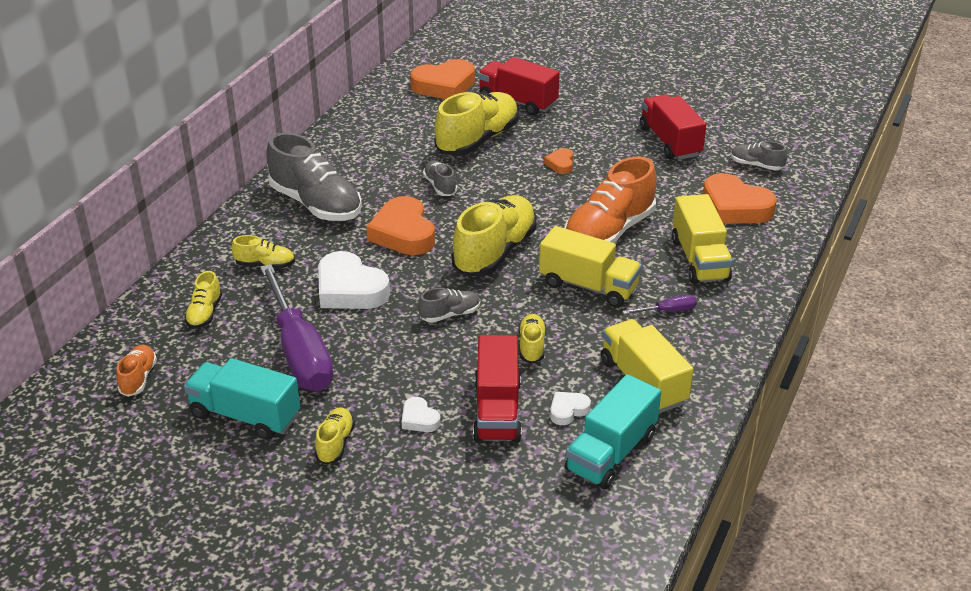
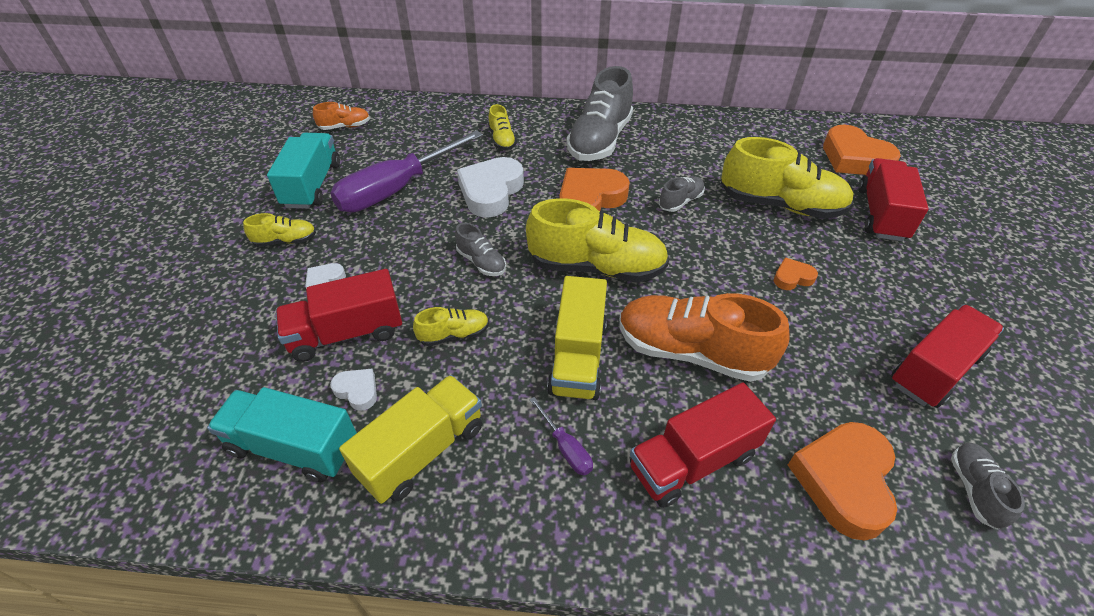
camera: 70 degrees right, 10 degrees up
(204, 313) = (428, 131): yellow shoe -> none
(699, 259) = (692, 461): yellow truck -> red truck

